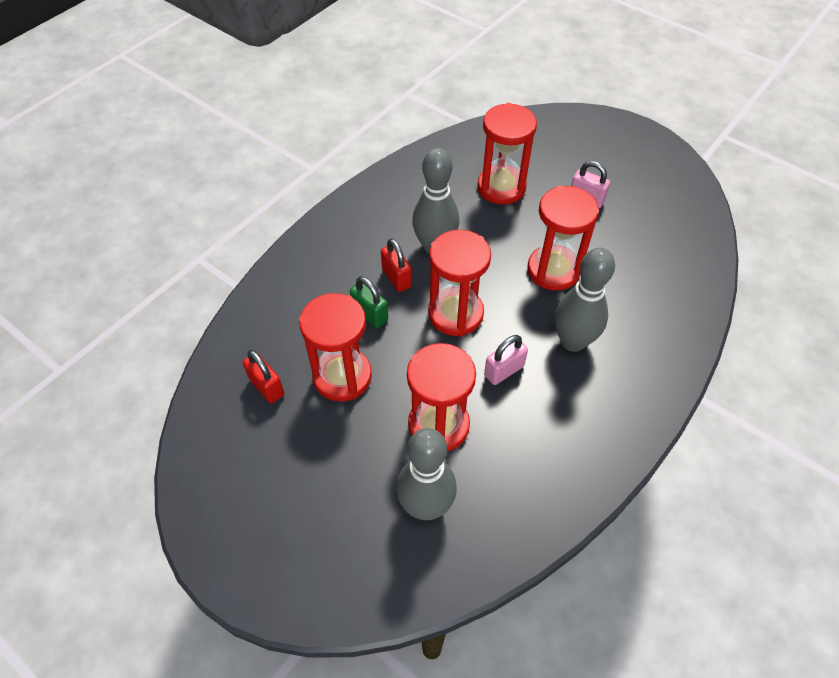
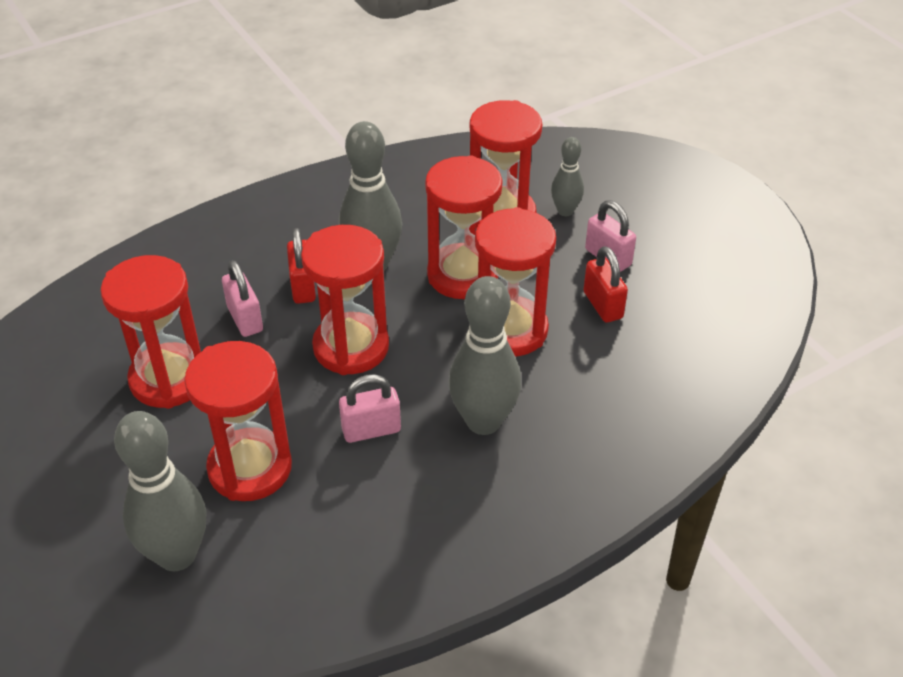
camera: 20 degrees right, 10 degrees down
(266, 386) = (75, 365): red padlock -> red padlock (603, 305)
(370, 314) = (245, 319): green padlock -> pink padlock
(500, 238) = (462, 275): none -> red hourglass
(540, 172) = (565, 211): none -> grey bowling pin

